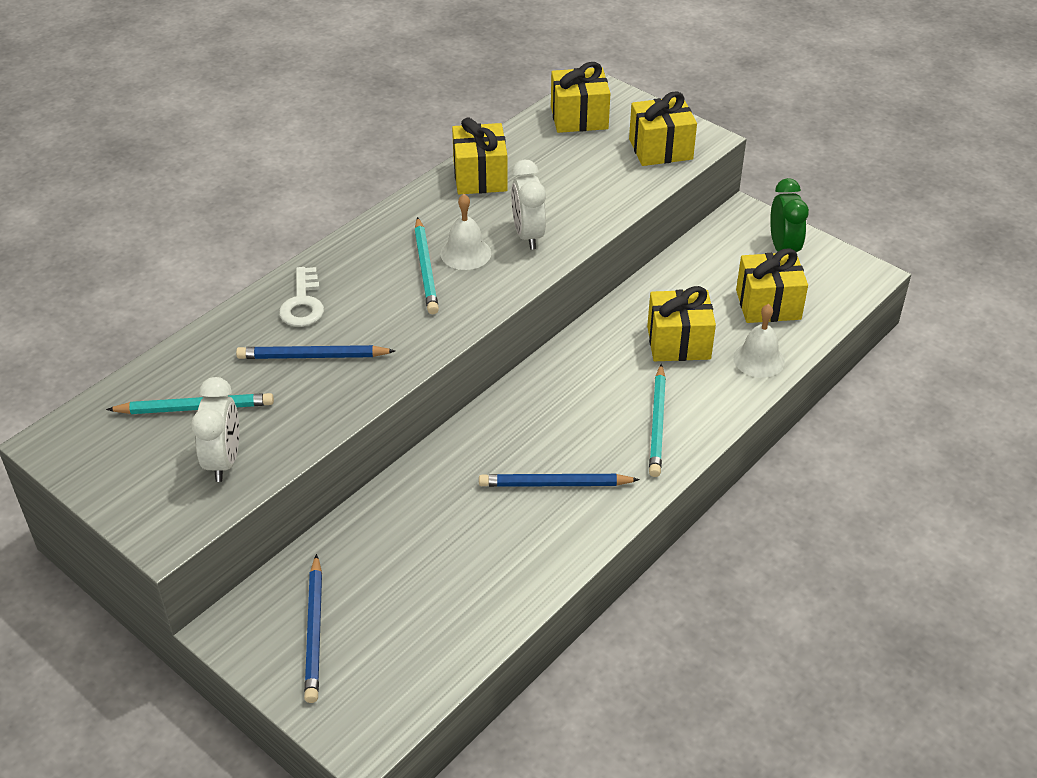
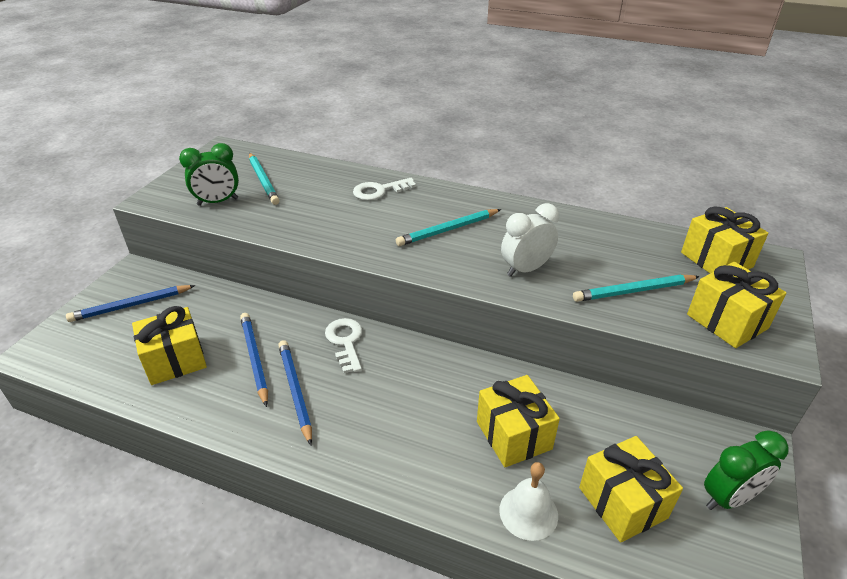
camera: 70 degrees right, 5 degrees down
(224, 461) = (218, 202): white clock -> green clock
(312, 356) = (327, 208): blue pencil -> blue pencil (254, 358)
(465, 253) = (479, 243): white bell -> none
(480, 177) = (580, 228): yellow gift -> yellow gift (175, 360)
(498, 430) = (345, 342): none -> white key
(657, 423) = (394, 445): turquoise pencil -> turquoise pencil (633, 291)

